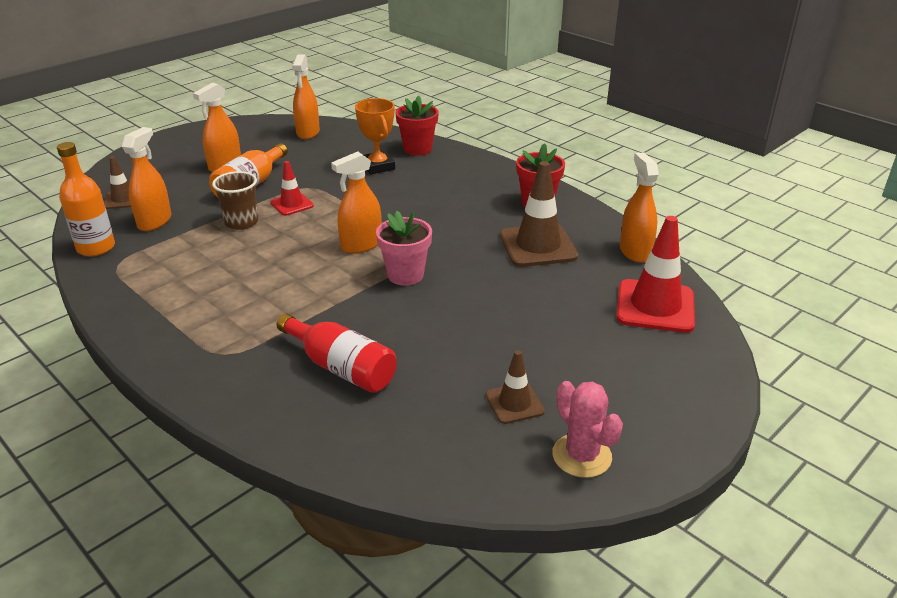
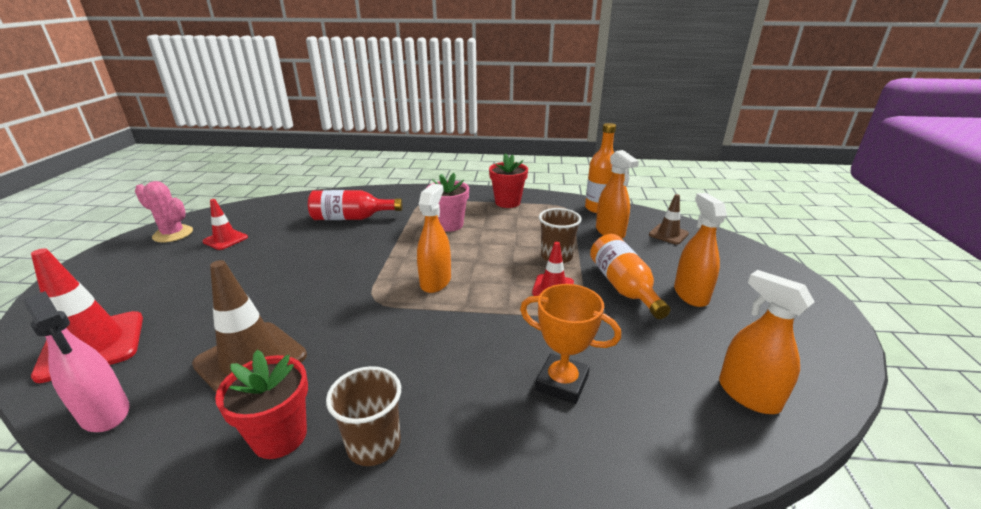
camera: 140 degrees right, 5 degrees down
(405, 275) = (368, 275): pink flower pot -> pink flower pot (449, 225)
(417, 149) = (568, 459): red flower pot -> red flower pot (507, 202)
(494, 183) = (374, 444): none -> brown cup
(514, 403) = (225, 239): brown traffic cone -> red traffic cone
(635, 251) = (105, 413): orange spray bottle -> pink spray bottle

